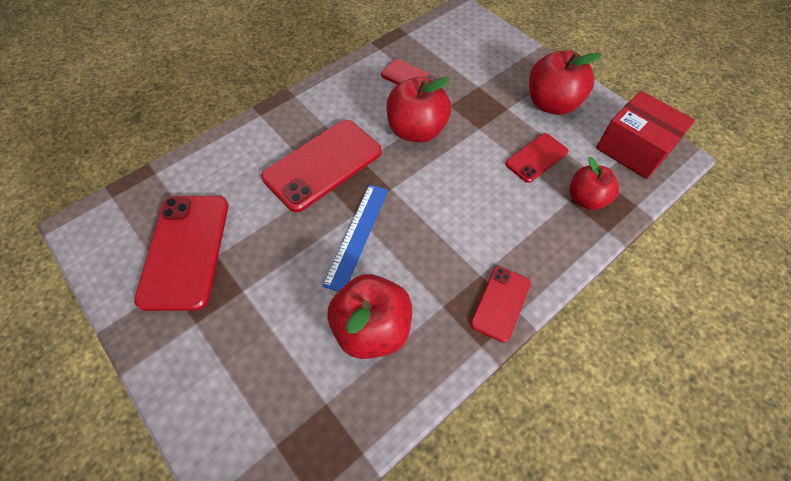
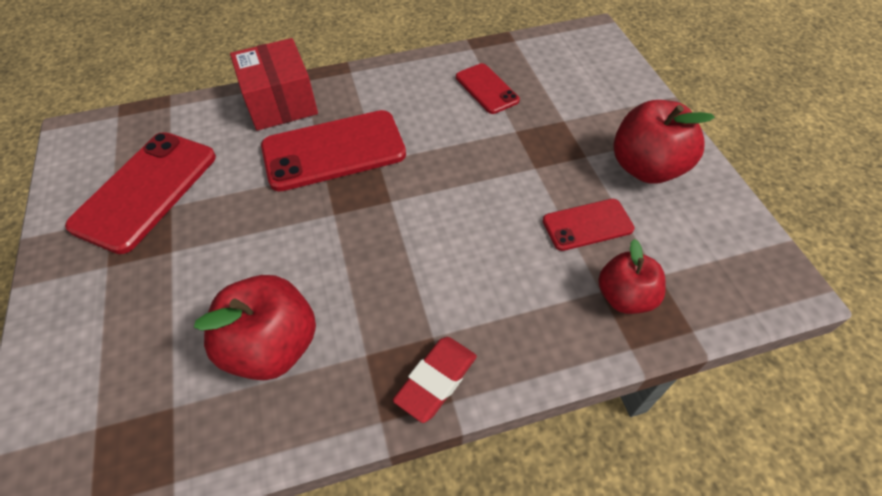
camera: 25 degrees right, 5 degrees down
(357, 235) = (321, 238): blue ruler -> none
(416, 130) = (459, 147): red apple -> none
(500, 303) = (436, 380): red phone -> red eraser
(634, 148) = (730, 257): red box -> red box (280, 102)

